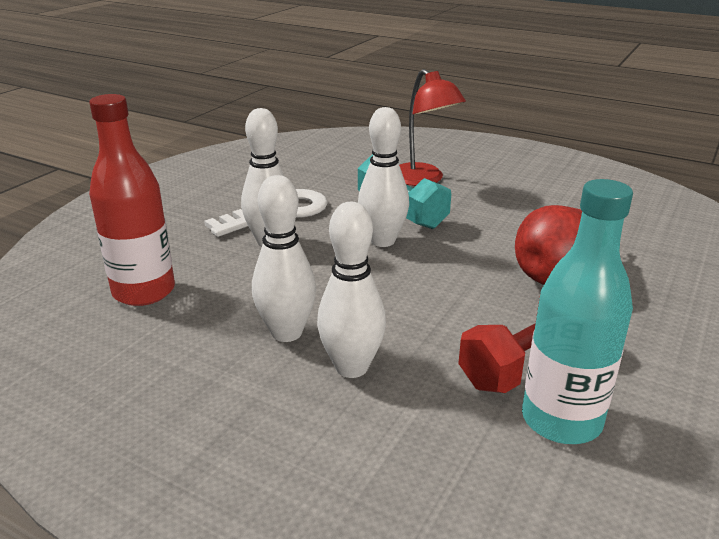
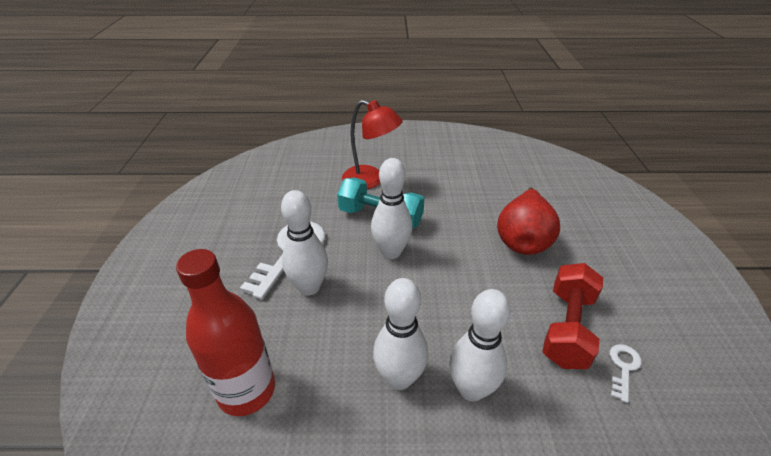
camera: 30 degrees left, 10 degrees up
(561, 420) = (623, 368): turquoise bottle -> white key

